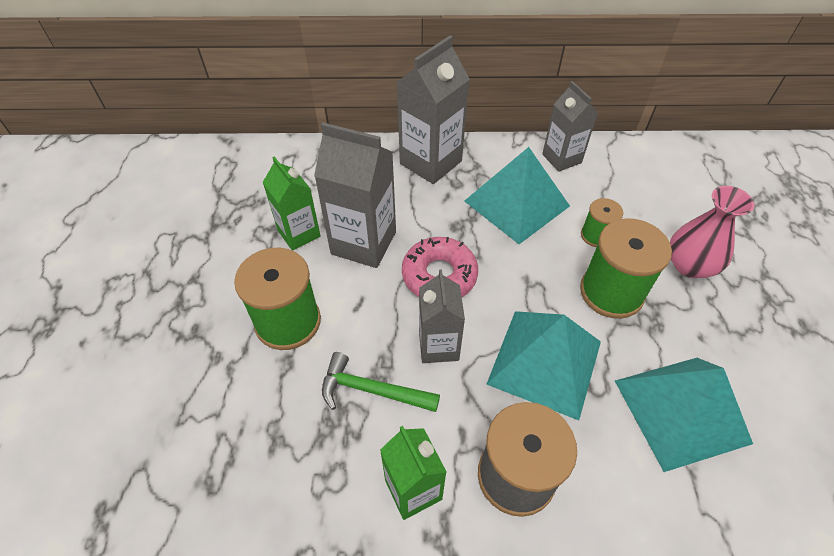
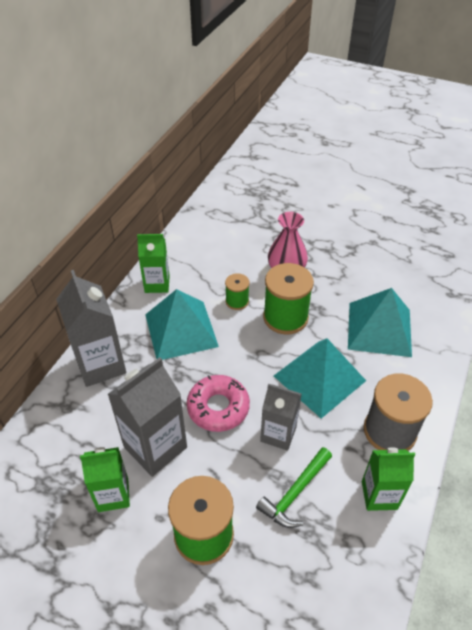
camera: 65 degrees left, 5 degrees down
(561, 158) = (157, 284): grey carton -> green carton

